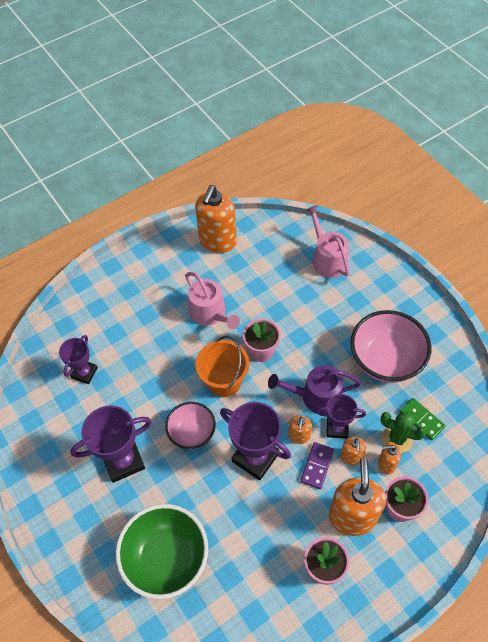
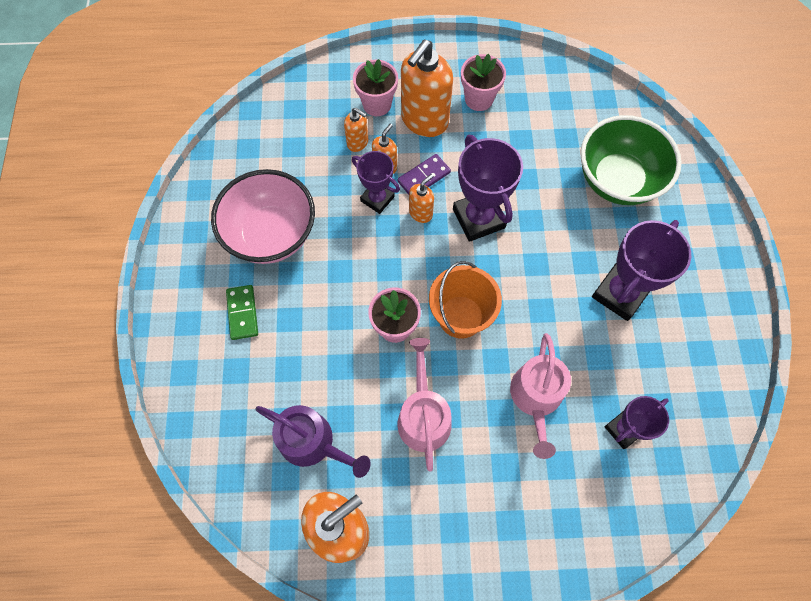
camera: 150 degrees left, 10 degrees up
(123, 460) = (620, 293): purple trophy -> purple trophy turned 60 degrees counterclockwise
(192, 433) = (530, 280): pink bowl -> none
(316, 396) = (373, 241): purple watering can -> purple watering can (312, 442)
(327, 259) = (223, 401): pink watering can -> pink watering can (536, 397)
(397, 439) = (329, 157): green cactus -> none
(421, 419) = (291, 160): green domino -> green domino (242, 313)

